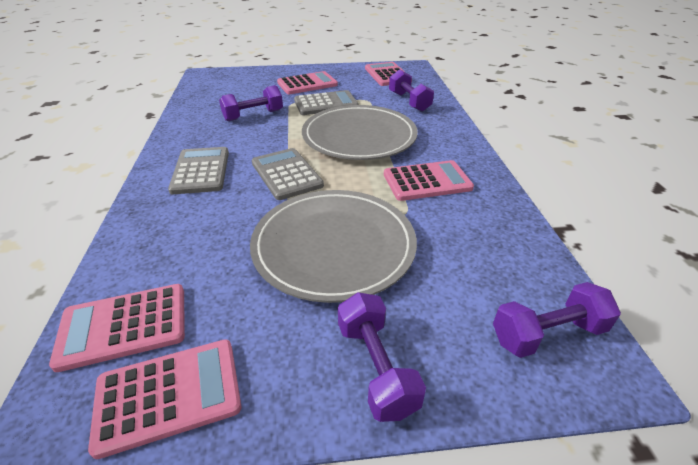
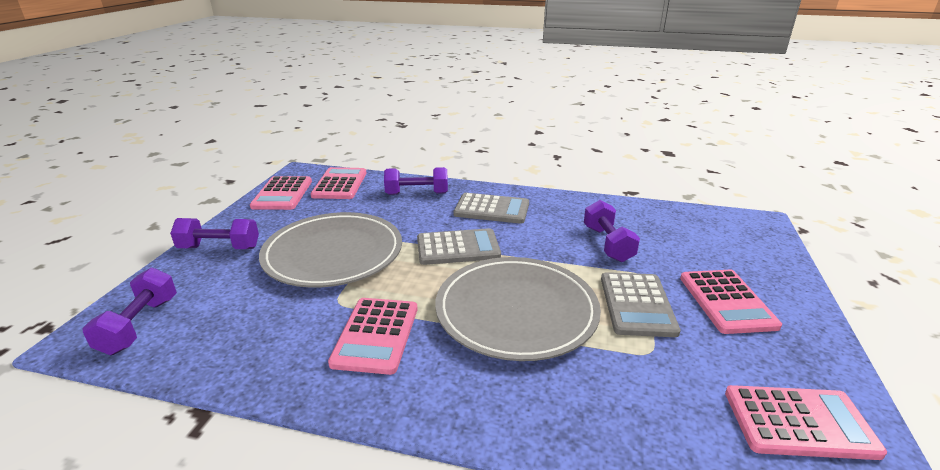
camera: 110 degrees right, 10 degrees down
(409, 102) = (633, 406): purple dumbbell -> purple dumbbell (417, 194)

